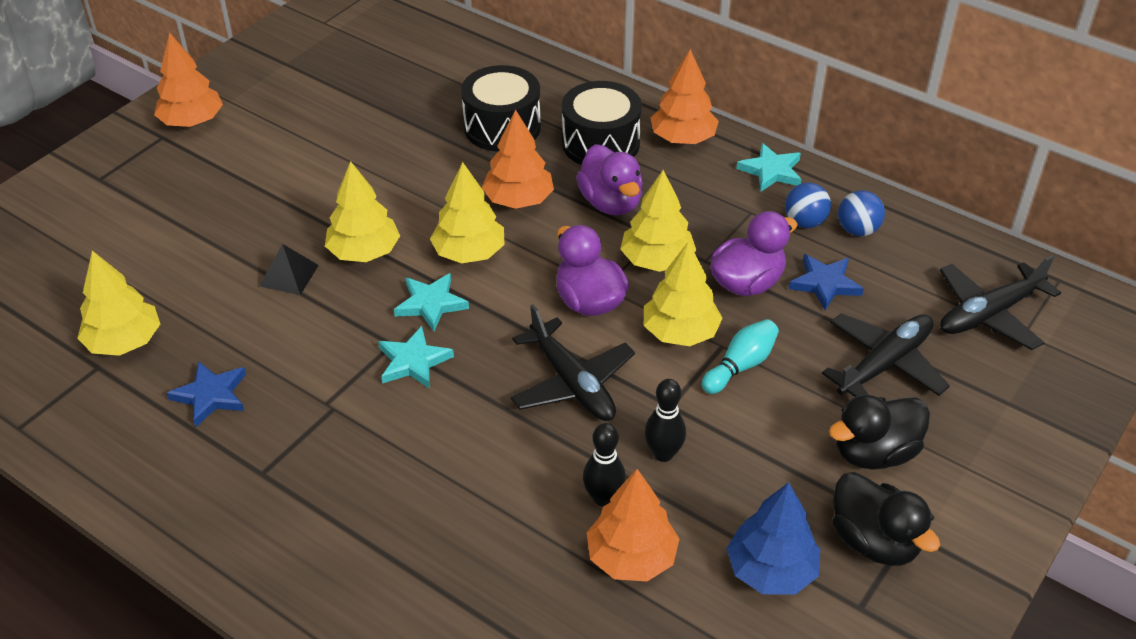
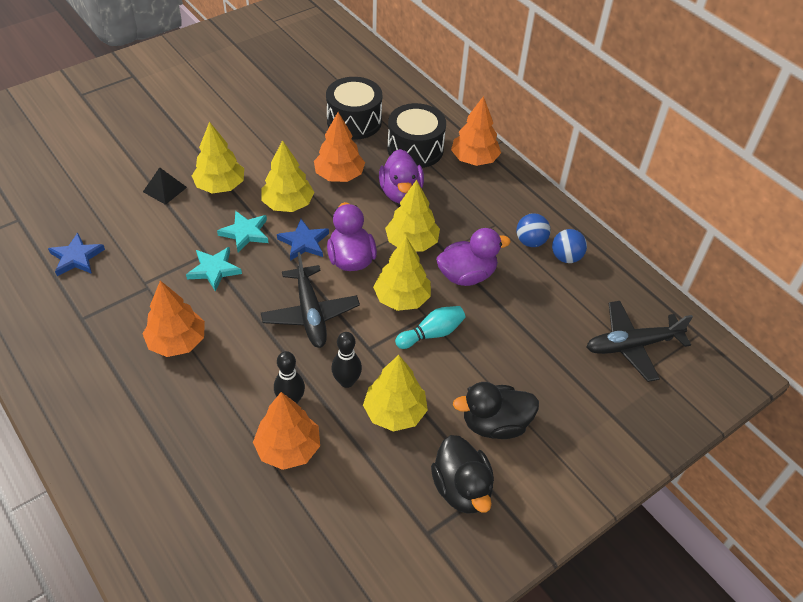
camera: 15 degrees right, 5 degrees up
(124, 342) = (42, 207): yellow tree -> yellow tree (395, 412)
(192, 121) = (156, 70): orange tree -> orange tree (177, 342)
(771, 171) = (525, 198): turquoise star -> none
(771, 570) = (378, 487): blue tree -> none
(825, 284) = (522, 290): blue star -> blue star (304, 242)
(884, 364) = (535, 361): black plane -> none

